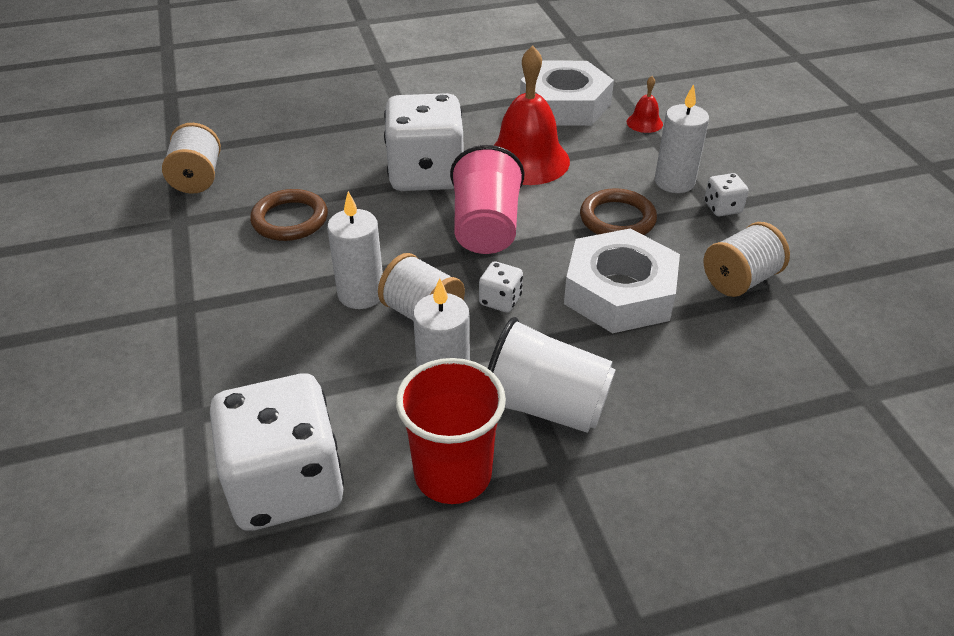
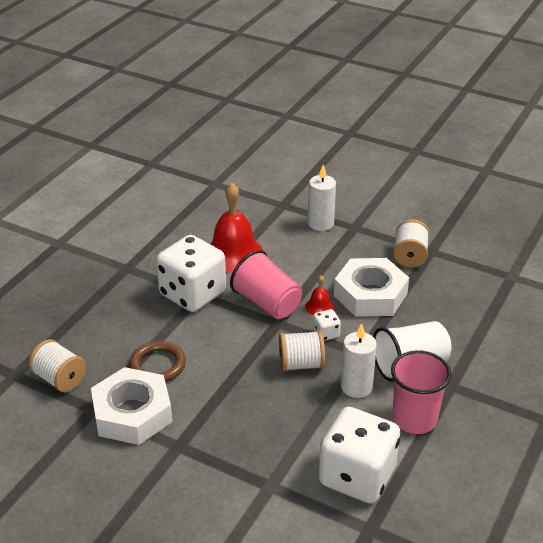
camera: 45 degrees left, 5 degrees down
(361, 294) = (258, 376): white candle -> none
(453, 474) = (414, 419): red cup -> pink cup
(565, 104) = (206, 209): white nut -> white nut (132, 413)
(617, 219) = (321, 259): brown ring -> none
(644, 123) = (262, 197): red bell -> red bell (319, 306)
(722, 208) = (358, 224): white dice -> none

